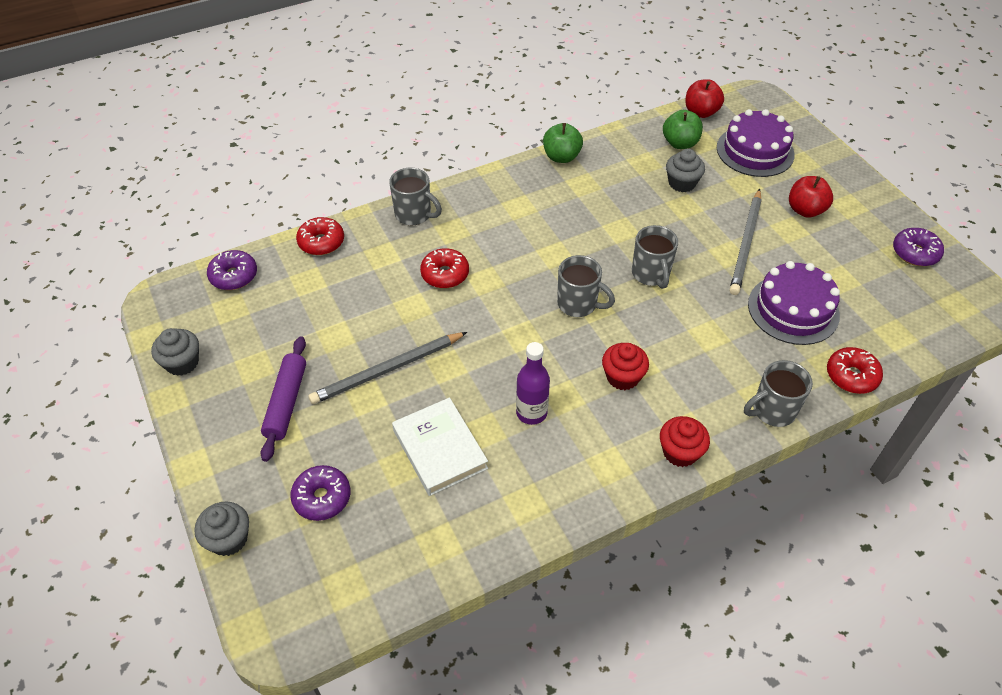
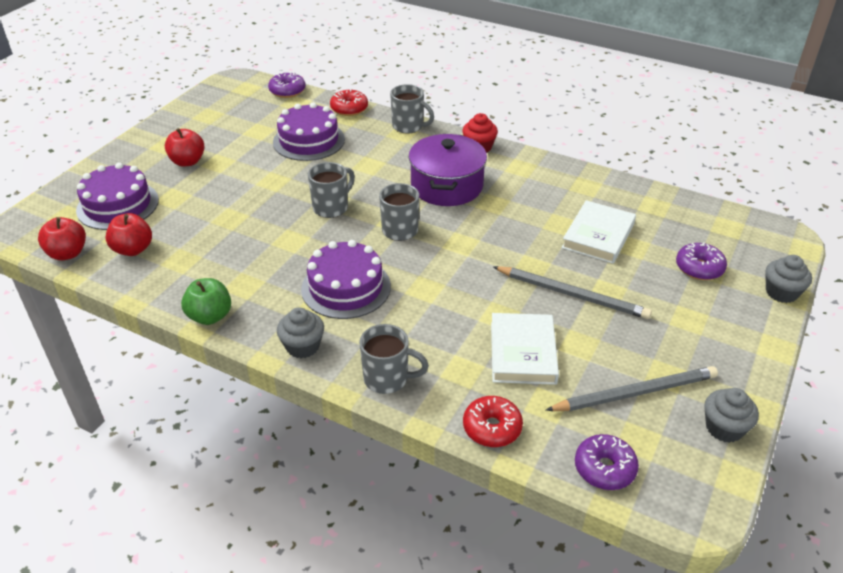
camera: 125 degrees left, 10 degrees down
(286, 402) = (666, 332): purple rolling pin -> none
(363, 297) = (523, 352): none -> white book
(414, 215) = (387, 379): grey mug -> grey mug turned 105 degrees clockwise
(445, 274) = (443, 315): red donut -> none
(529, 236) = (346, 287): none -> purple cake
(531, 413) = (521, 211): purple bottle -> none
(622, 377) = (446, 186): red cupcake -> purple pot
(680, 143) = (133, 249): green apple -> red apple
(682, 183) = (197, 229): grey cupcake -> grey cupcake (302, 346)
(746, 244) = (254, 176): grey pencil -> grey pencil (635, 393)
(915, 253) = (203, 110): purple donut -> purple donut (287, 91)

